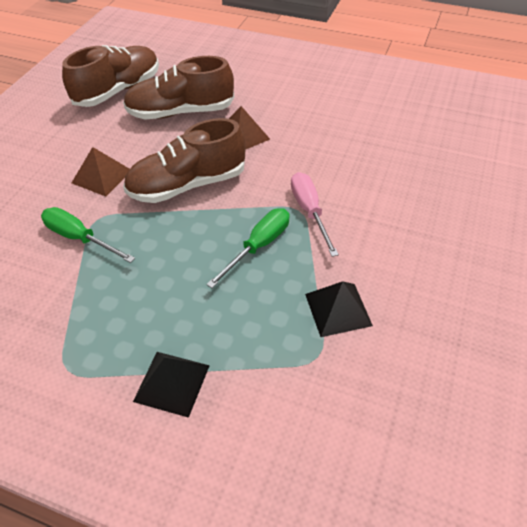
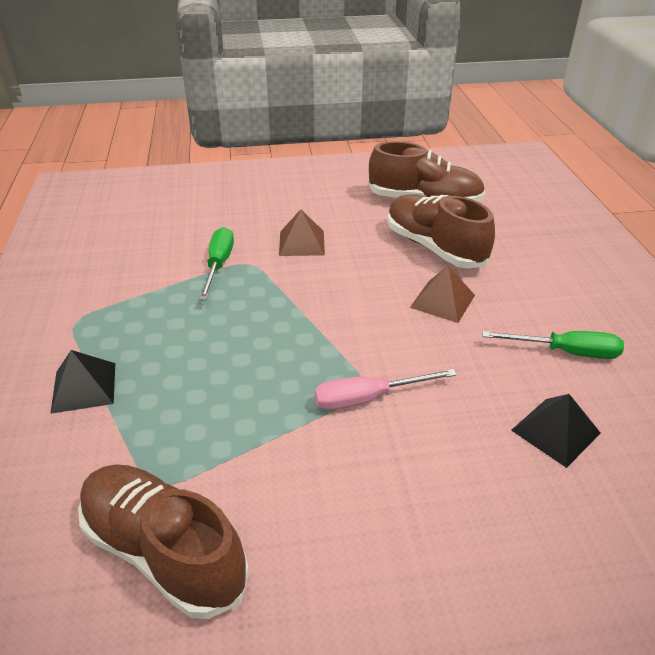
camera: 60 degrees right, 10 degrees down
(187, 185) = (333, 295): brown shoe -> brown shoe (164, 551)
(259, 246) = (285, 378): green screwdriver -> green screwdriver (566, 352)
(309, 211) = (368, 398): pink screwdriver -> pink screwdriver turned 150 degrees counterclockwise
(338, 309) = (233, 477): black pyramid -> black pyramid (555, 431)

